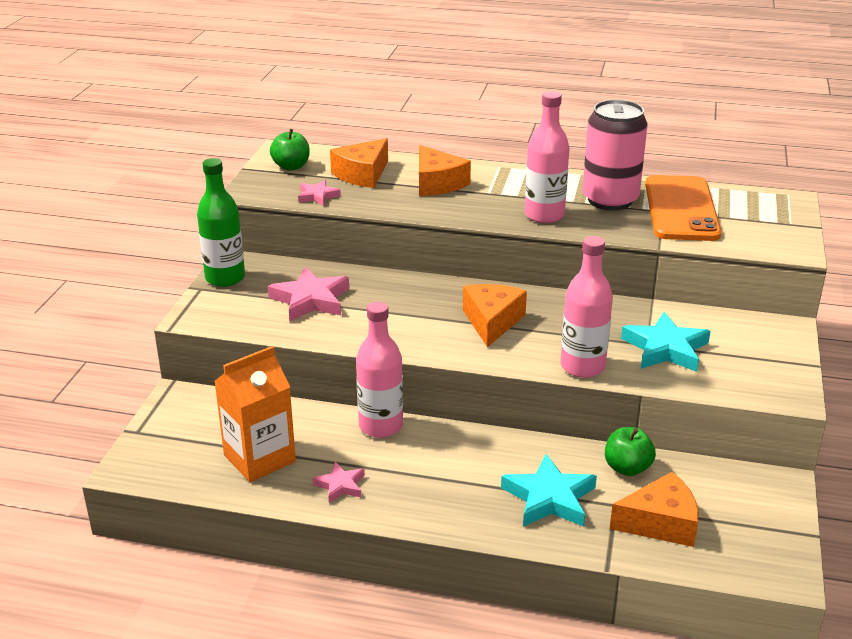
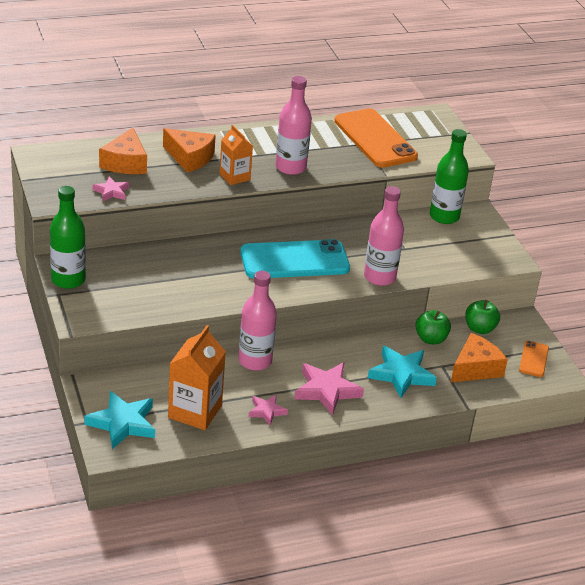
camera: 35 degrees left, 5 degrees up
(291, 166) = (61, 169): green apple -> green apple (479, 328)
(310, 300) = (152, 279): pink star -> pink star (326, 390)
(468, 210) = (234, 177): none -> orange carton
(492, 322) = (294, 260): orange cheese -> turquoise phone
(610, 200) = (323, 143): pink can -> none
(665, 348) = (418, 248): turquoise star -> turquoise star (123, 423)
(734, 322) = (444, 216): none -> green bottle
(759, 538) = (533, 359): none -> orange phone

